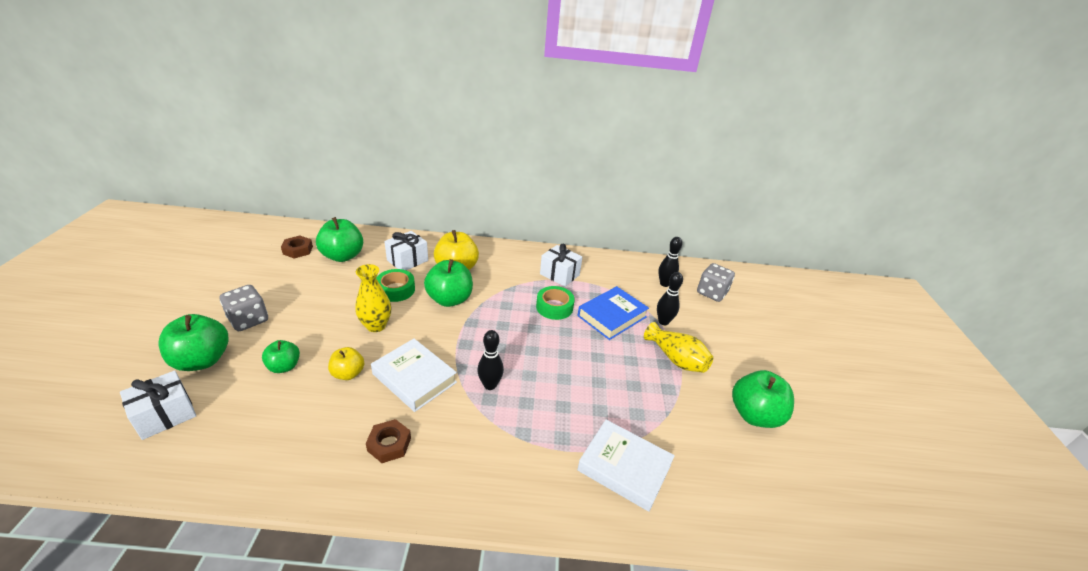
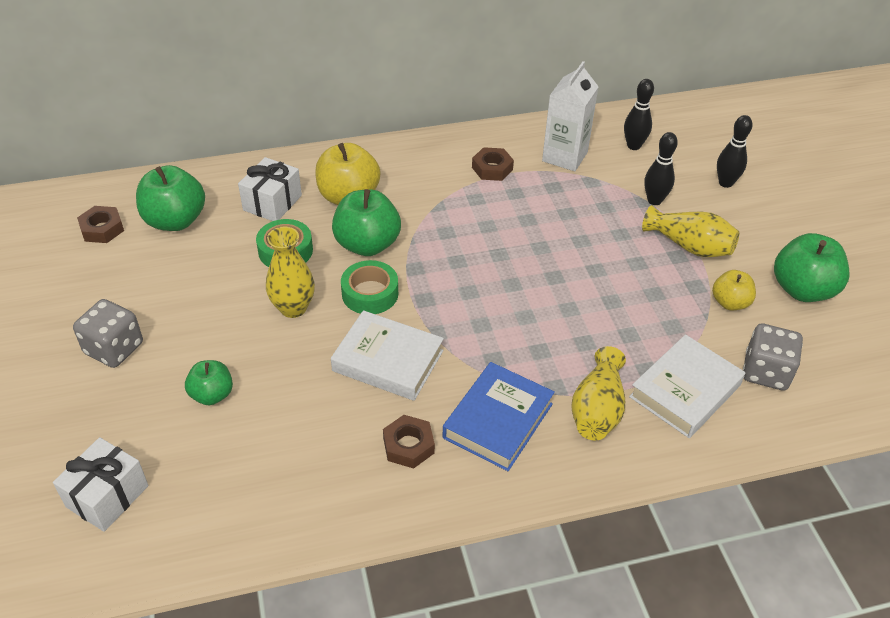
camera: 15 degrees left, 10 degrees up
(202, 360) = (96, 418): green apple -> none
(348, 374) = (301, 379): yellow apple -> yellow apple (730, 303)
(490, 385) = (485, 342): black bowling pin -> black bowling pin (725, 183)
(546, 461) = (597, 409): none -> yellow vase
(554, 307) = (509, 218): green tape -> green tape (370, 293)
(559, 274) = (492, 168): white gift -> brown nut
(612, 316) = (588, 210): blue book -> blue book (498, 420)
(613, 279) = (565, 156): none -> white carton
(624, 468) = (685, 391): white book -> white book turned 60 degrees counterclockwise
(711, 293) = (697, 143): grey dice -> grey dice (765, 372)

